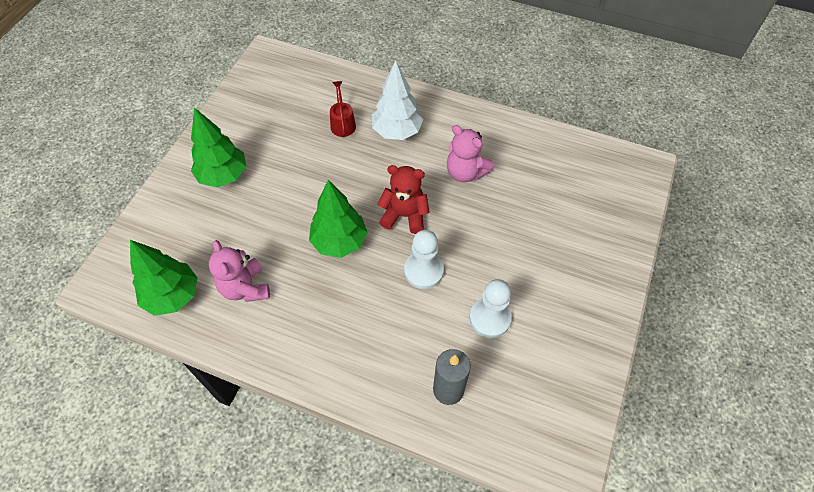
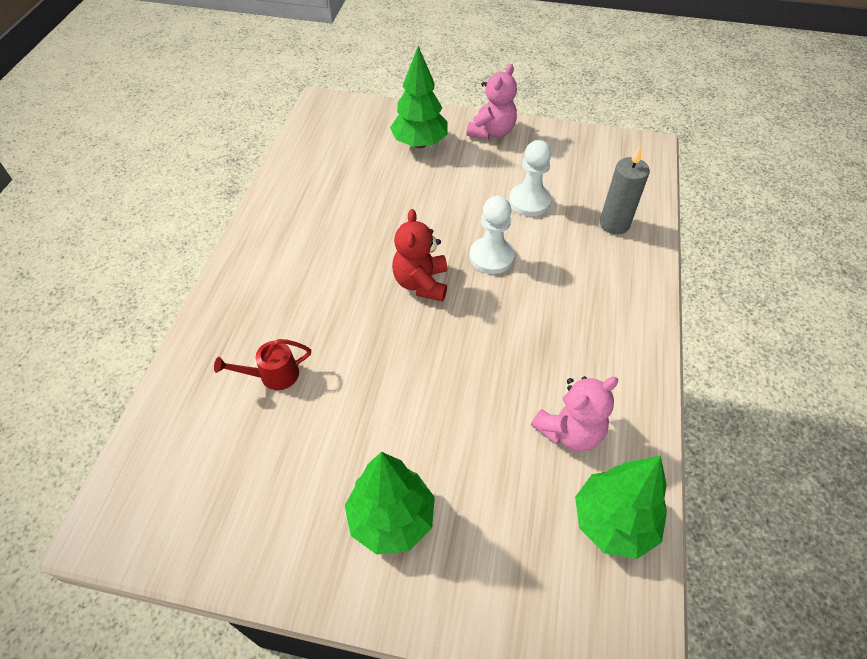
camera: 100 degrees left, 5 degrees down
(339, 242) = (474, 341): green tree -> green tree (420, 143)
(397, 131) = (286, 309): white tree -> none
(465, 172) = (348, 235): pink teddy bear -> pink teddy bear (492, 132)

